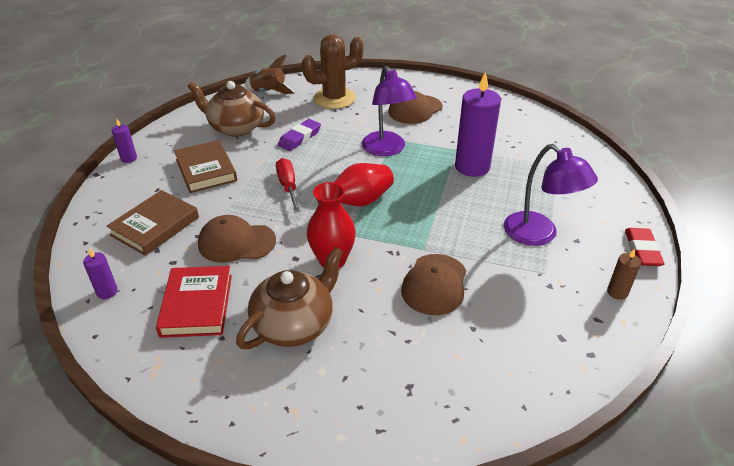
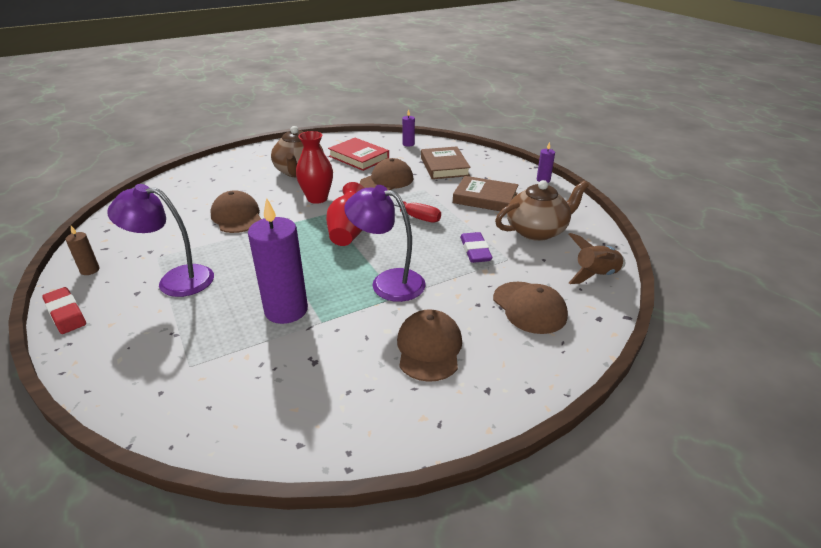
camera: 135 degrees right, 5 degrees down
(334, 98) = (529, 307): brown cactus -> brown cap

